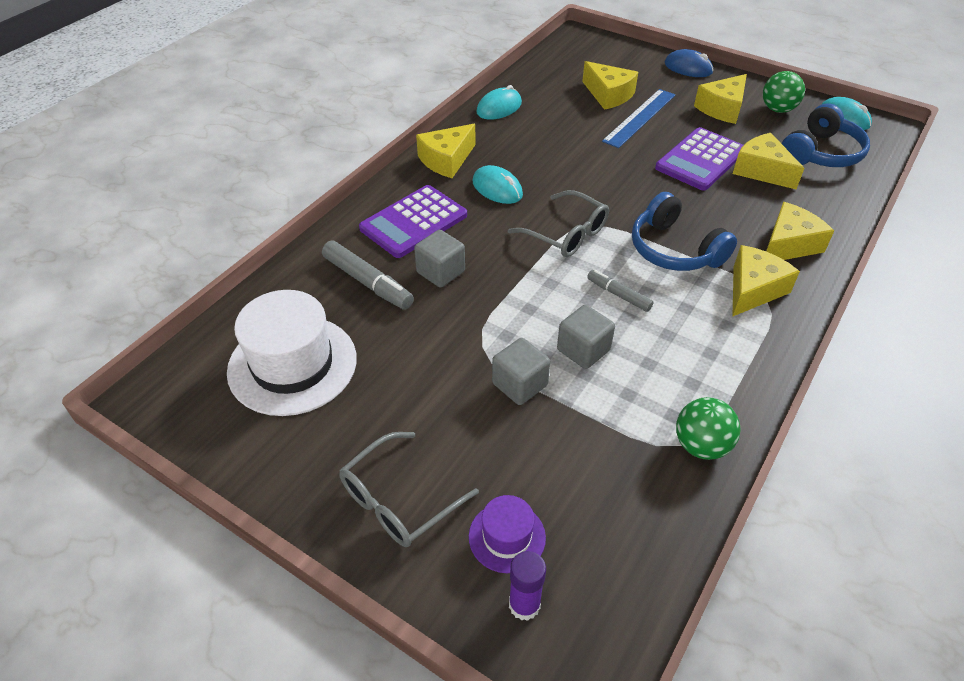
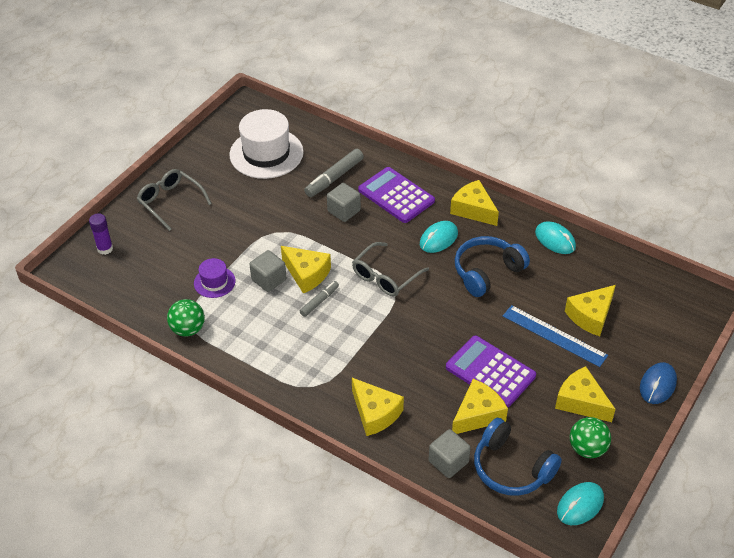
camera: 90 degrees right, 0 degrees up
(507, 537) = (142, 243): purple hat -> purple hat (214, 282)
(519, 384) = (243, 249): grey cube -> grey cube (448, 462)
(674, 250) = (368, 338): blue headphones -> blue headphones (487, 272)
(753, 289) = (323, 380): yellow cheese -> yellow cheese (306, 274)

